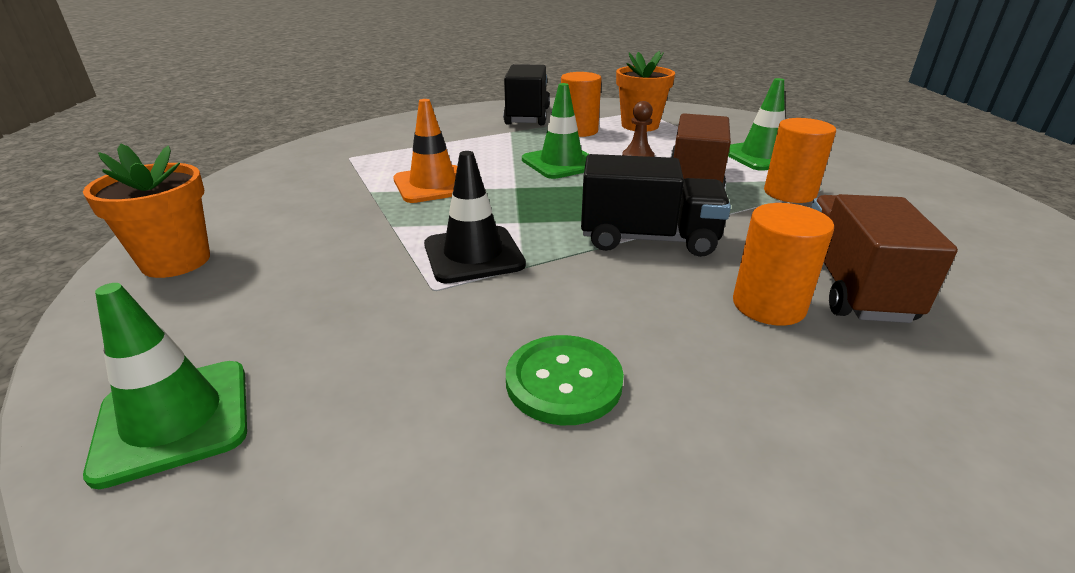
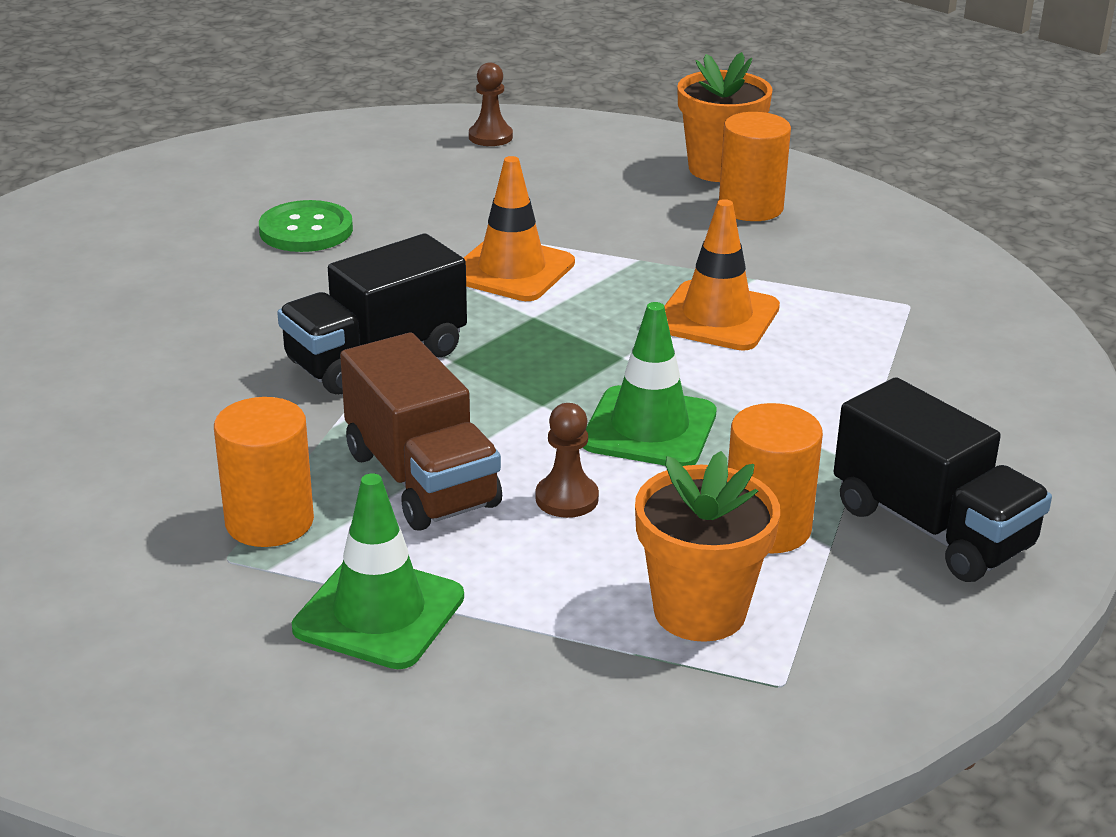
camera: 135 degrees right, 0 degrees up
(174, 420) = (490, 137): green traffic cone -> brown pawn
(473, 255) = (512, 270): black traffic cone -> orange traffic cone
(768, 305) = (200, 339): orange cylinder -> orange cylinder (750, 207)
(851, 286) = (130, 393): brown truck -> none

